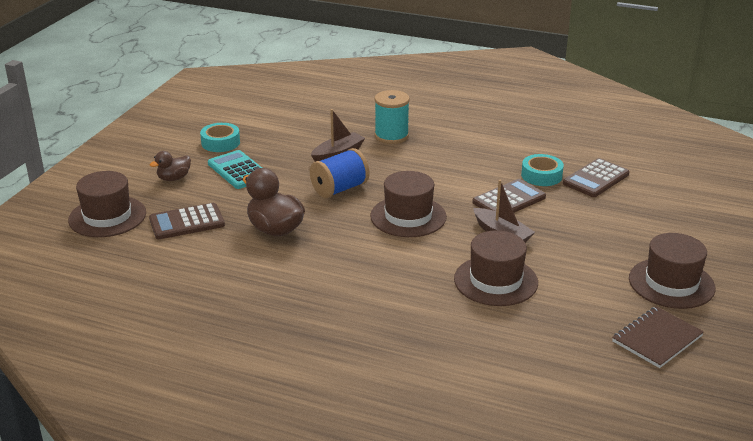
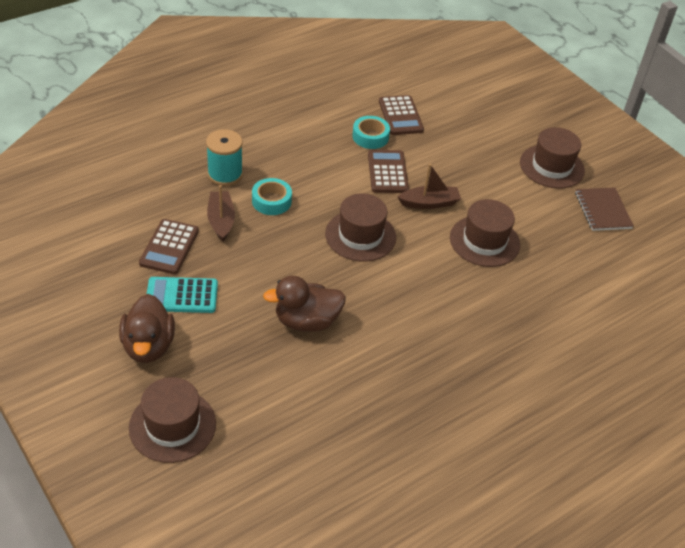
camera: 60 degrees left, 15 degrees up
(174, 178) = (148, 346): brown duck -> brown duck, size x1.72
(187, 222) = (239, 372): brown calculator -> brown calculator (169, 247)
(220, 143) = (114, 282): turquoise tape -> turquoise tape (271, 201)
(339, 189) = (280, 250): blue spool -> none

